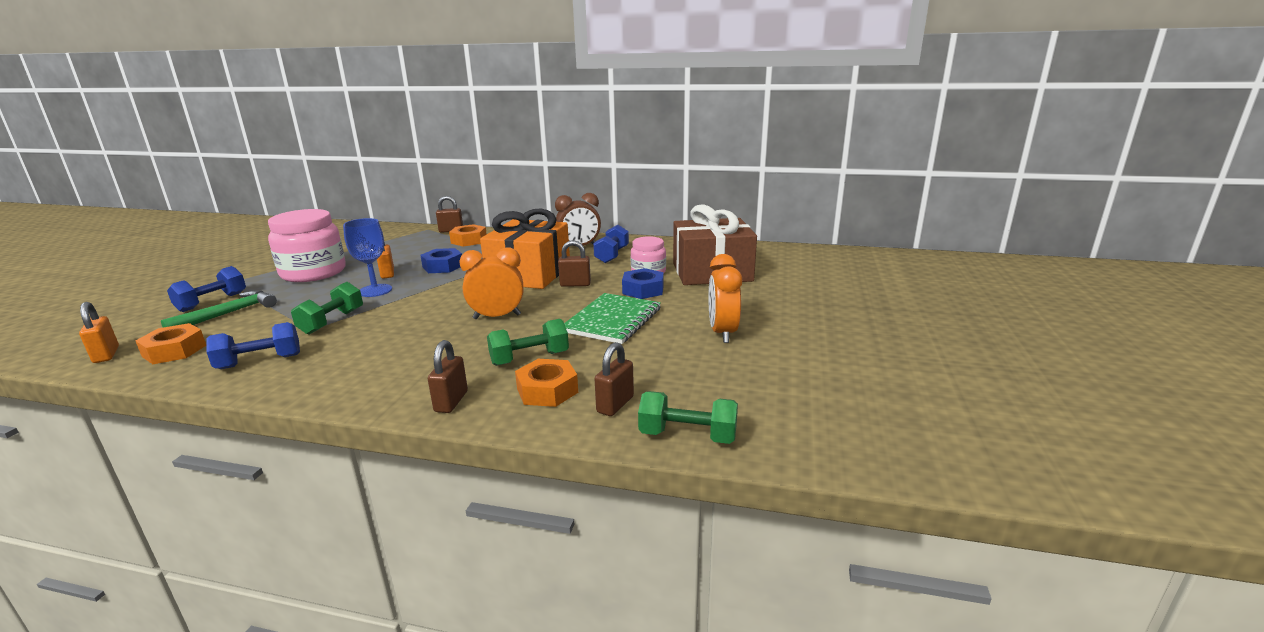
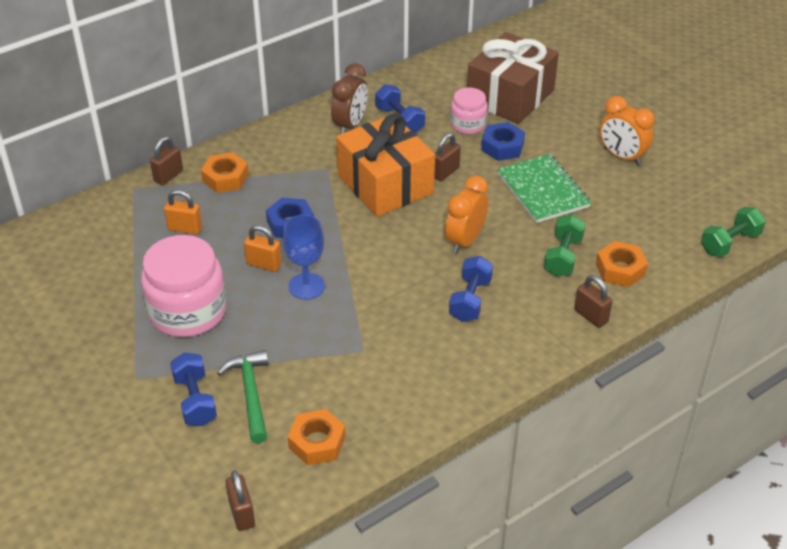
camera: 50 degrees left, 20 degrees up
(106, 355) = (273, 488): orange padlock -> orange padlock (185, 228)
(259, 361) = (407, 394): blue dumbbell -> blue dumbbell (470, 300)
(332, 322) = (360, 333): green dumbbell -> none
(615, 405) = (668, 251): brown padlock -> brown padlock (242, 514)

